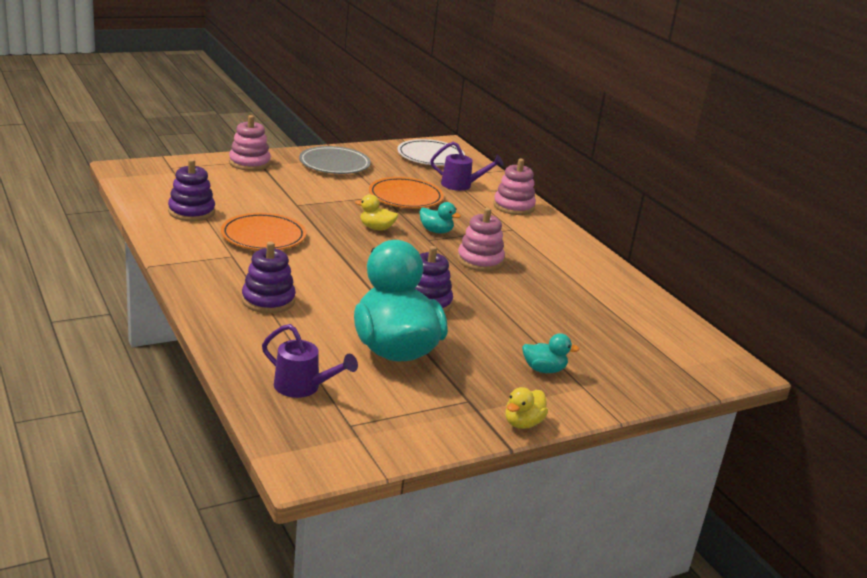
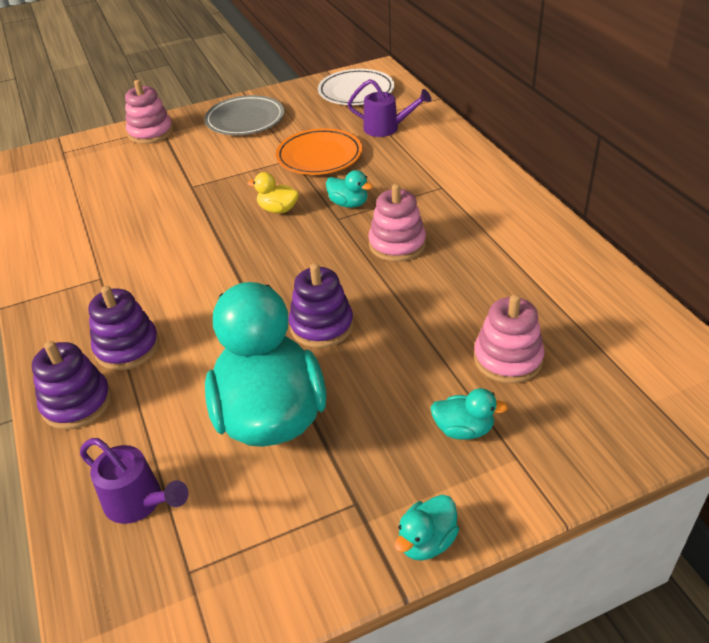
camera: 10 degrees right, 15 degrees up
(191, 212) = (69, 215): purple stacking toy -> purple stacking toy (77, 403)
(263, 237) = (143, 242): orange plate -> none
(513, 206) = (446, 151): pink stacking toy -> pink stacking toy (508, 359)
(523, 423) = (426, 541): yellow duck -> turquoise duck

